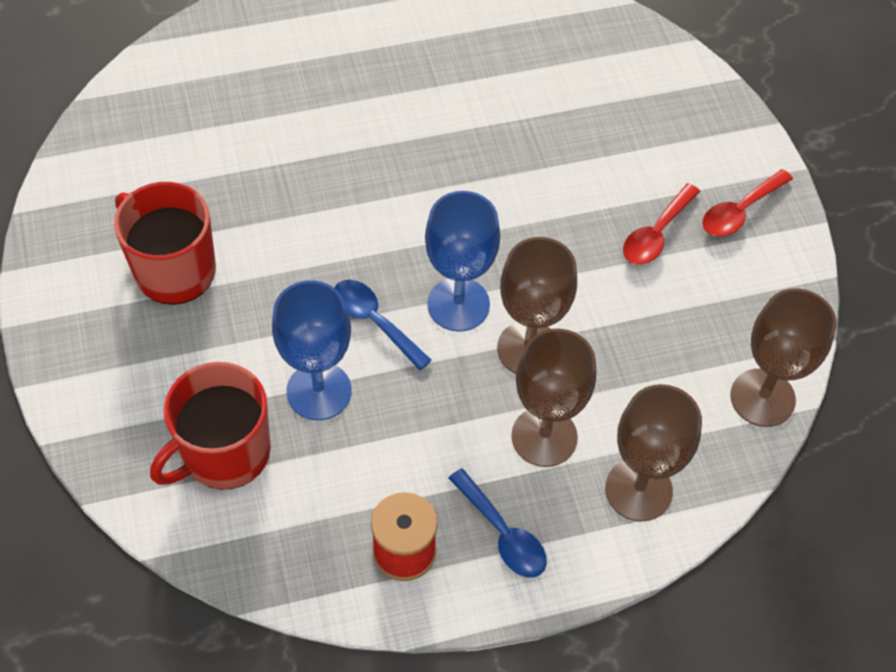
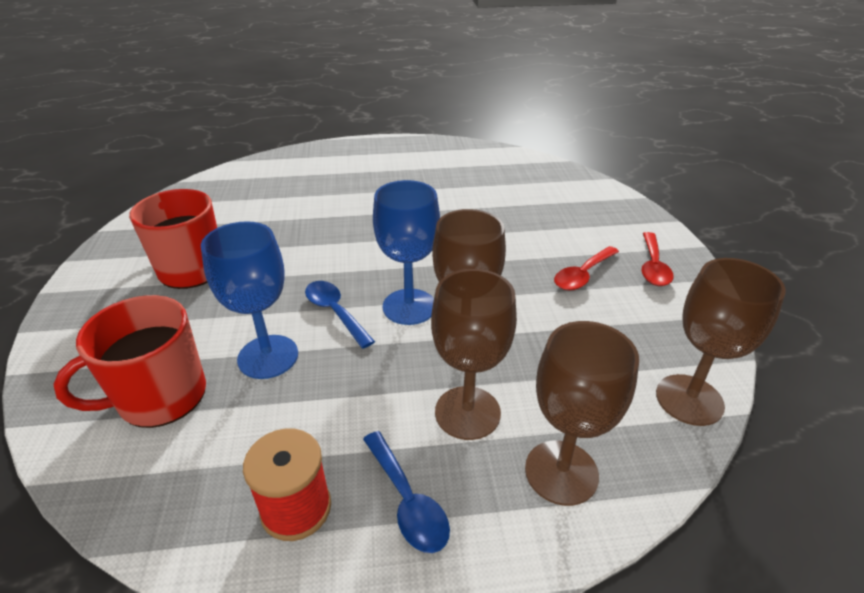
camera: 10 degrees right, 20 degrees down
(740, 211) = (653, 266): red spoon -> red spoon turned 45 degrees counterclockwise

